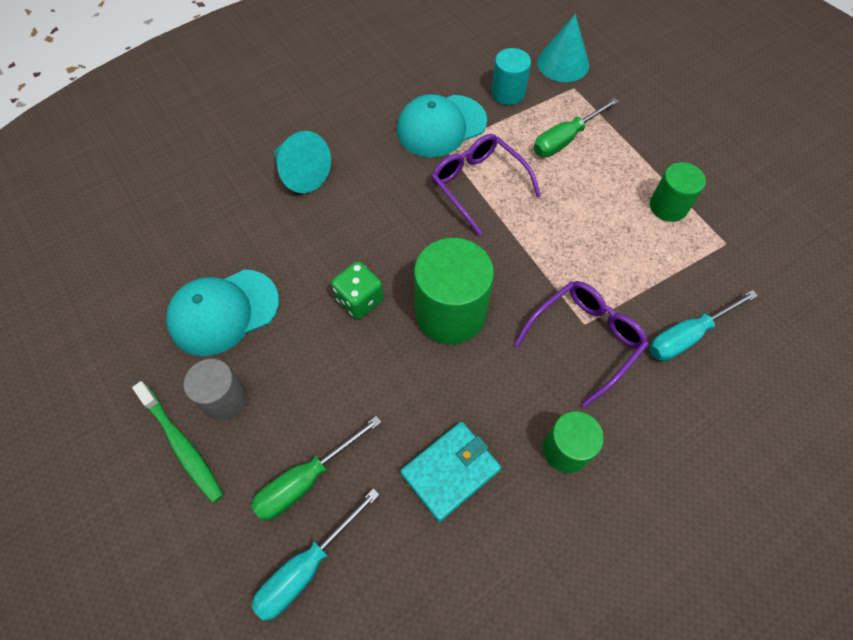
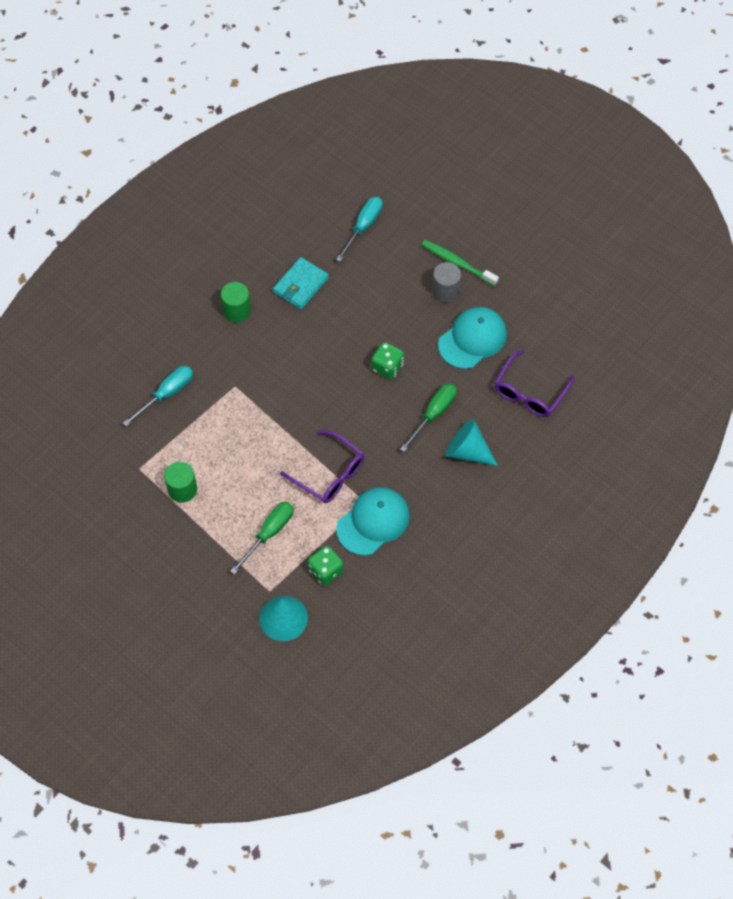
camera: 165 degrees right, 0 degrees up
(306, 480) = (380, 263): green screwdriver -> green screwdriver (433, 414)
(450, 313) = (324, 373): green cylinder -> none
(508, 93) = (326, 571): turquoise cylinder -> green dice
(585, 339) = (233, 376): purple glasses -> purple glasses (529, 392)

